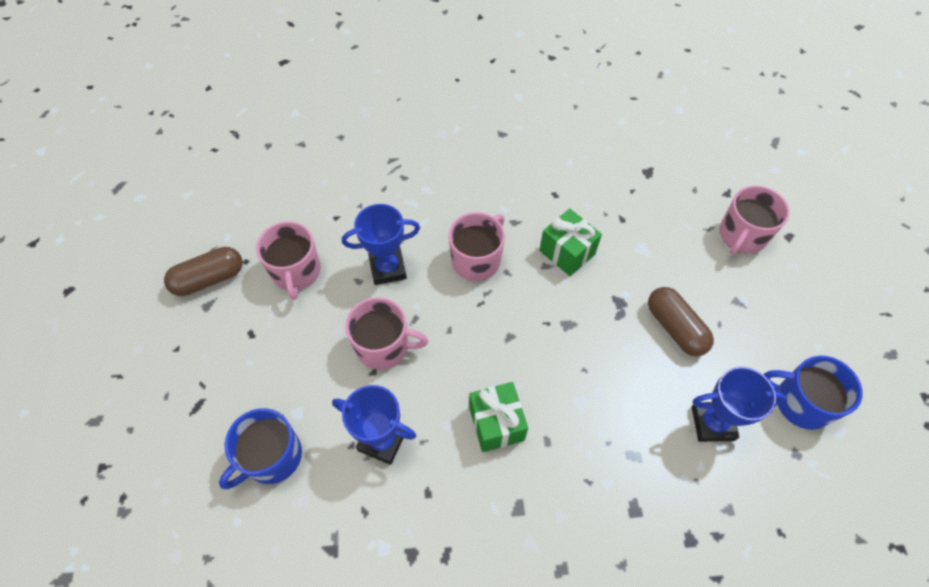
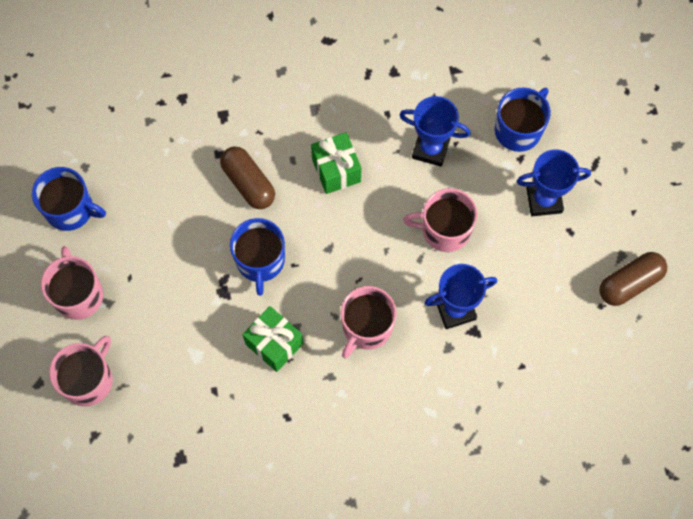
camera: 175 degrees right, 10 degrees up
(296, 272) = (546, 298): pink mug -> pink mug (78, 295)
(582, 329) = (260, 261): none -> blue mug
(675, 328) = (172, 270): brown capsule -> brown capsule (248, 183)
(712, 423) = (151, 185): blue trophy -> blue trophy (544, 200)

